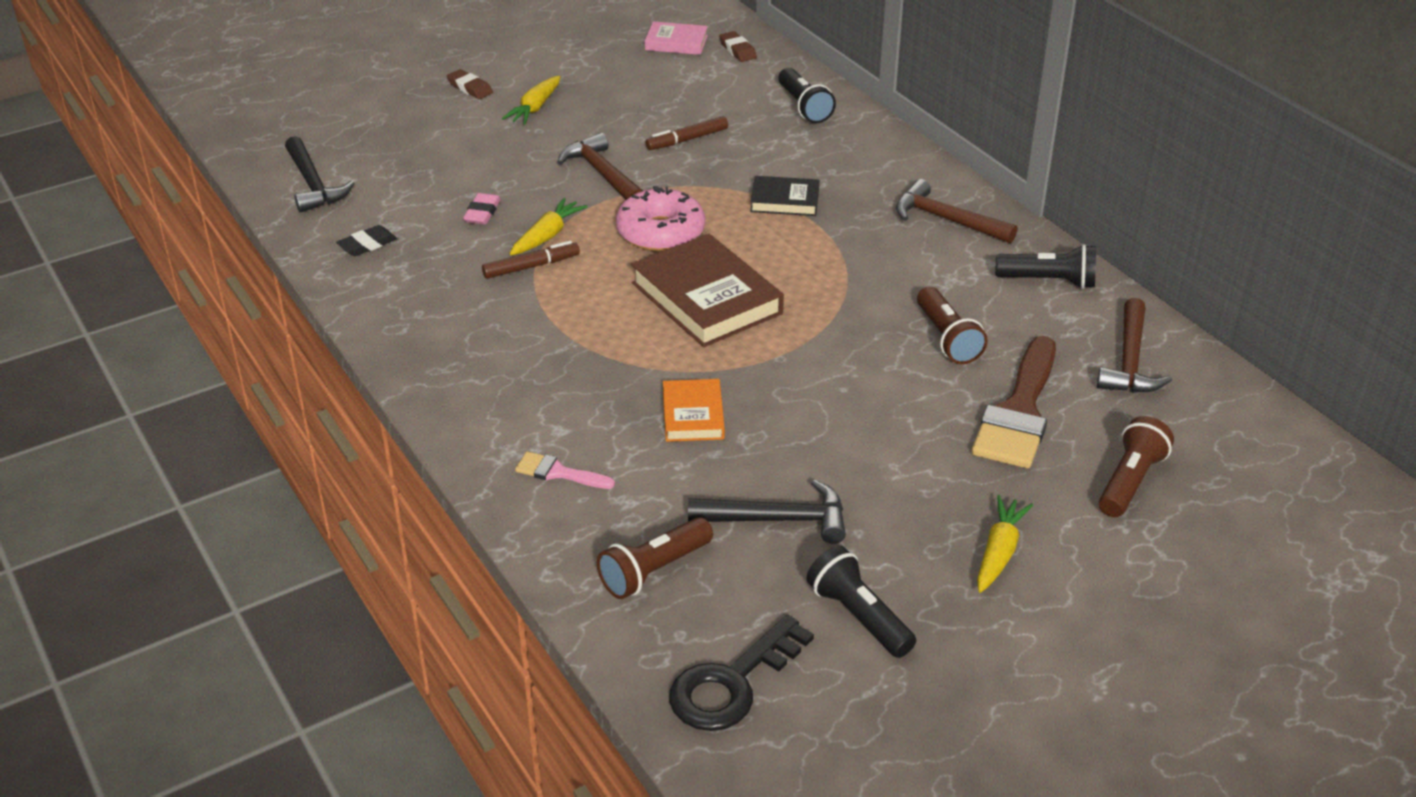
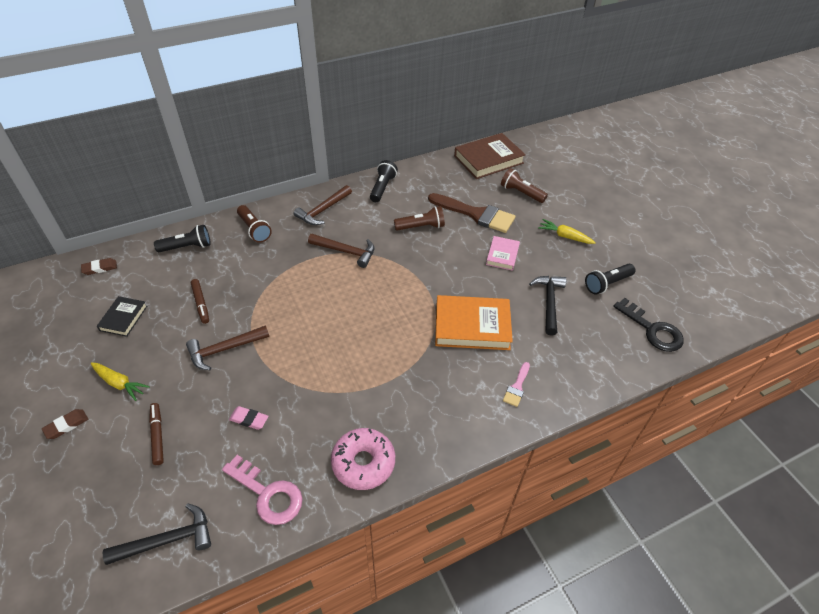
camera: 85 degrees left, 10 degrees up
(367, 245) = (268, 494): black eraser -> pink key
(531, 266) = (321, 393): brown marker -> brown marker (157, 436)
(547, 236) = (288, 383): yellow carrot -> none
(653, 571) = (587, 351): brown flashlight -> brown flashlight (254, 230)
(660, 232) = (301, 325): pink donut -> pink donut (363, 463)
(676, 43) = (70, 297): pink book -> pink book (502, 255)
(693, 415) = (472, 326): orange book -> orange book, size x1.82
(706, 298) = (371, 311): brown book -> brown book (488, 159)
(784, 200) = (285, 268): black book -> black book (123, 318)
(1130, 361) = (444, 177): brown hammer -> brown hammer (346, 252)

